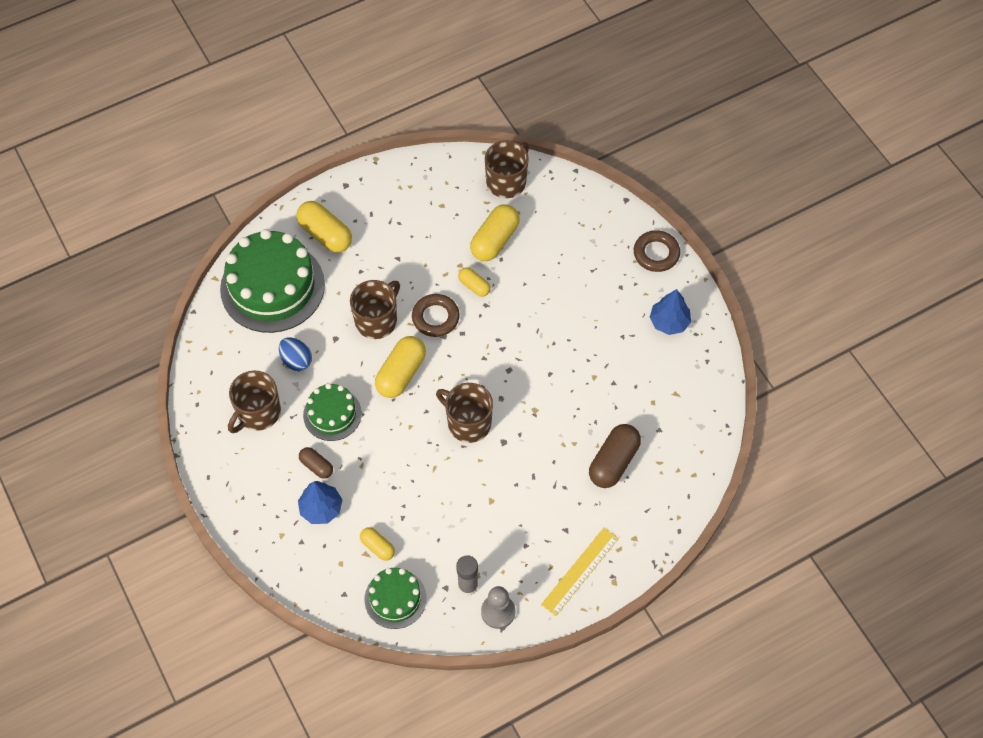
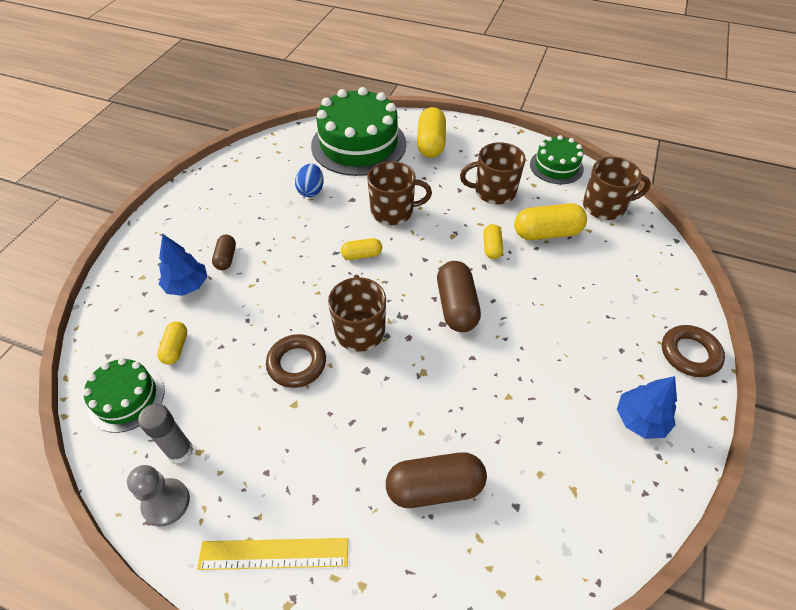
camera: 50 degrees right, 10 degrees down
(258, 413) = (246, 198): brown mug -> brown mug (494, 192)
(332, 414) = (283, 238): green cake -> green cake (556, 166)
(401, 373) = (362, 255): yellow capsule -> yellow capsule, size x0.56
(435, 318) = (435, 243): brown ring -> brown ring (297, 364)
(503, 350) = (456, 306): none -> brown capsule

